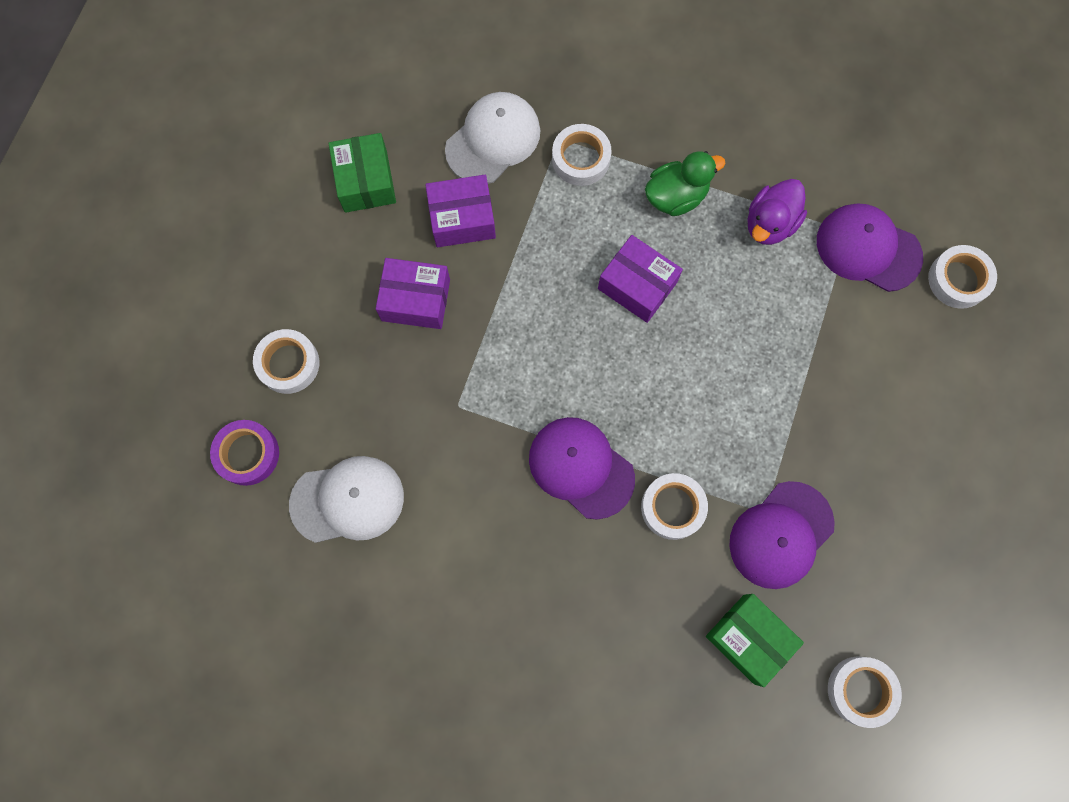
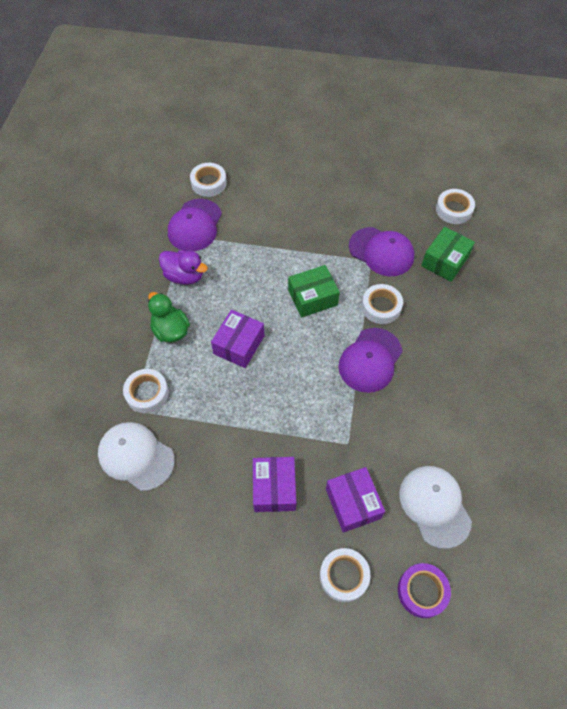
camera: 100 degrees left, 15 degrees down
(365, 181) = (180, 548): green box -> green box (312, 298)
(462, 219) = (204, 467): purple box -> purple box (353, 503)

